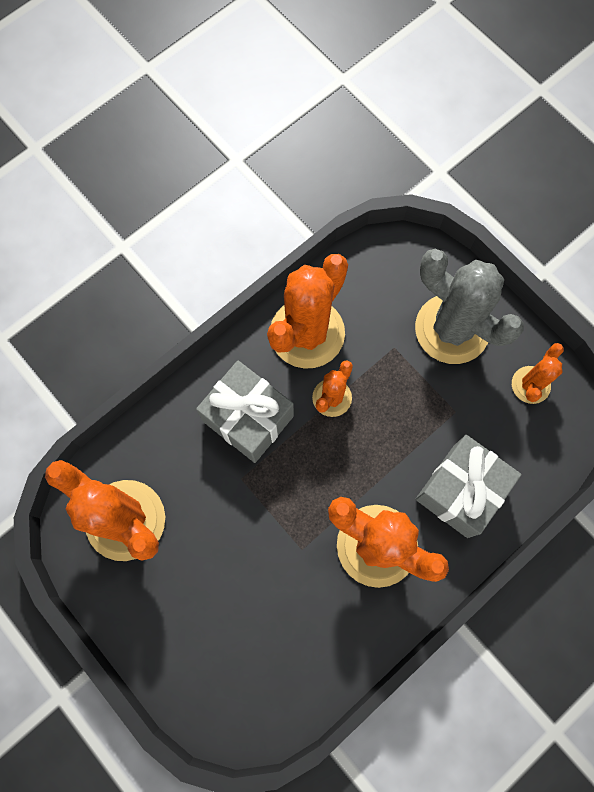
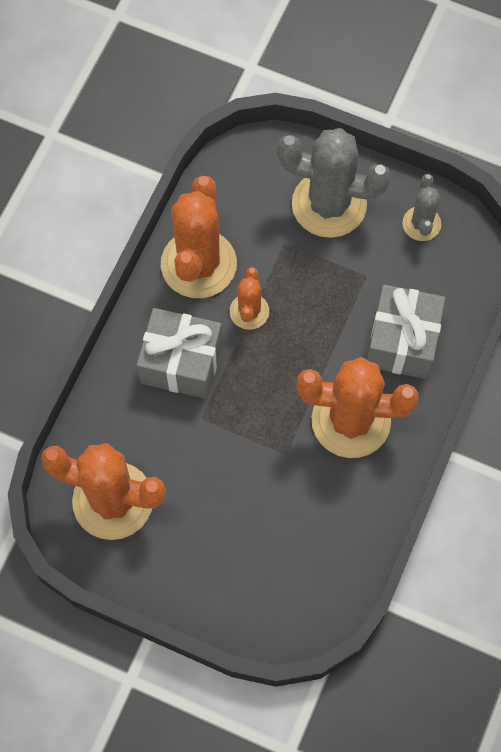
camera: 25 degrees left, 5 degrees down
(530, 385) = (421, 224): orange cactus -> grey cactus

